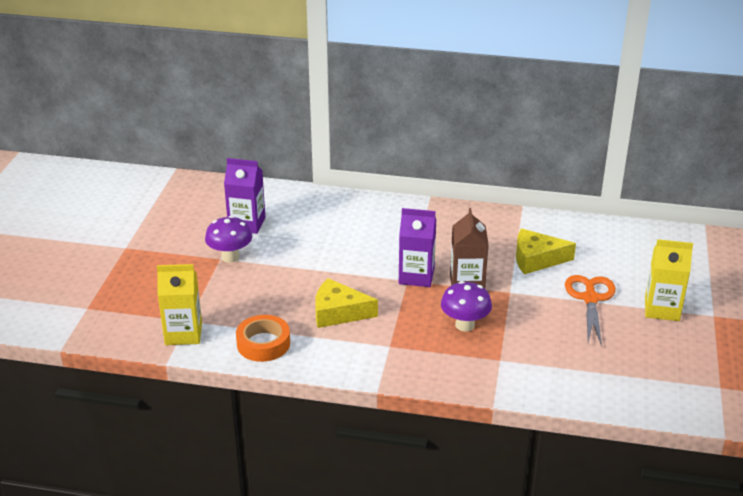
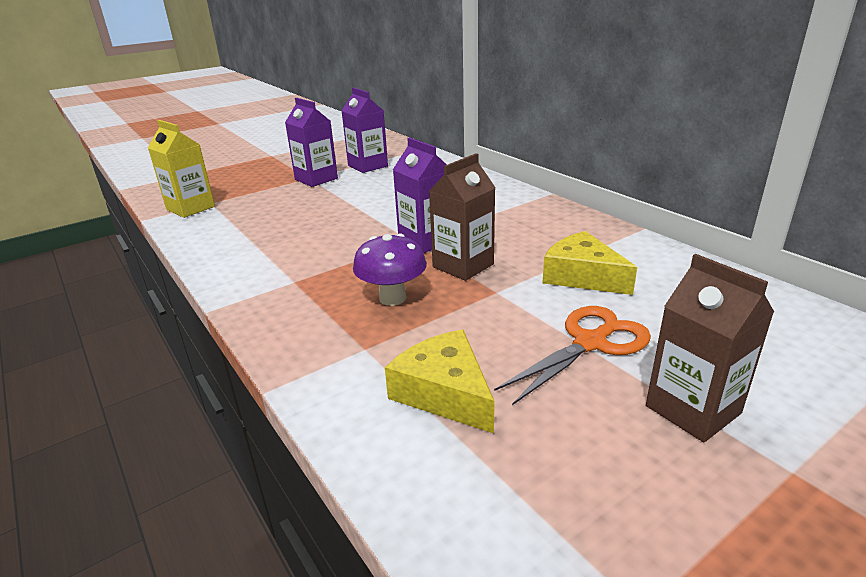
camera: 45 degrees right, 5 degrees down
(230, 257) = (316, 179): purple mushroom -> purple carton
(263, 343) = (216, 235): orange tape -> none
(338, 312) = (309, 239): yellow cheese -> yellow cheese (444, 392)
(662, 309) = (693, 409): yellow carton -> brown carton

